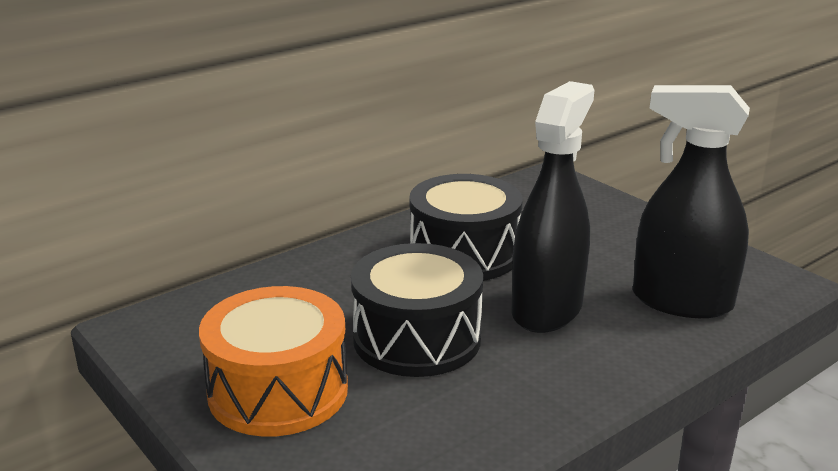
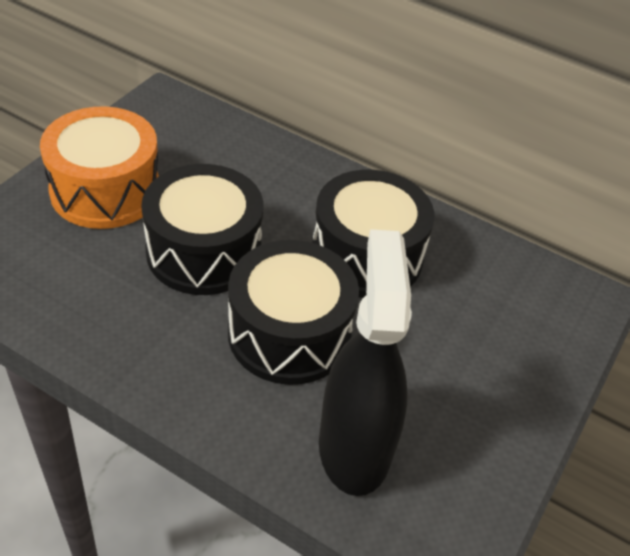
camera: 65 degrees right, 20 degrees up
(547, 309) = (289, 333): black spray bottle -> black drum

